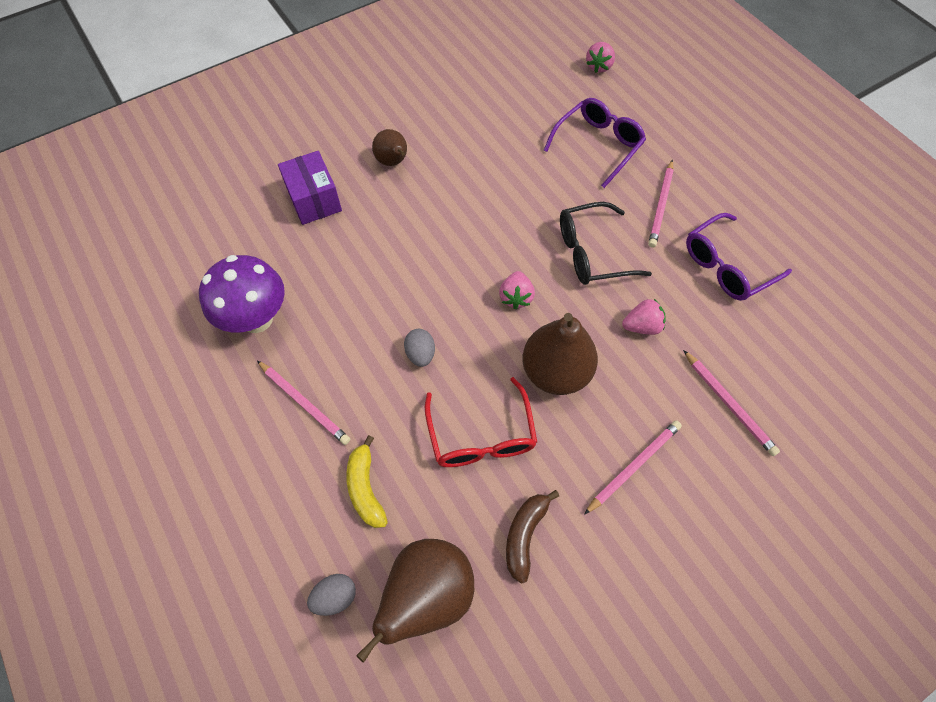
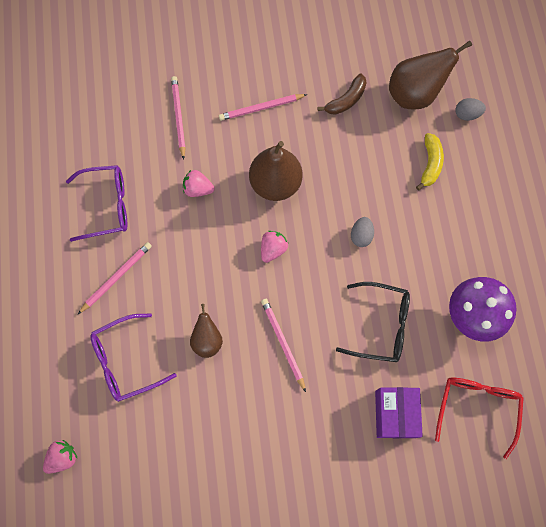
camera: 155 degrees left, 10 degrees up
(304, 403) = (453, 235): pink pencil -> pink pencil (282, 343)
(393, 162) = (311, 426): brown pear -> brown pear (207, 340)
(481, 435) = (345, 165): red glasses -> red glasses (476, 408)
(592, 252) = (196, 260): black glasses -> black glasses (380, 325)

